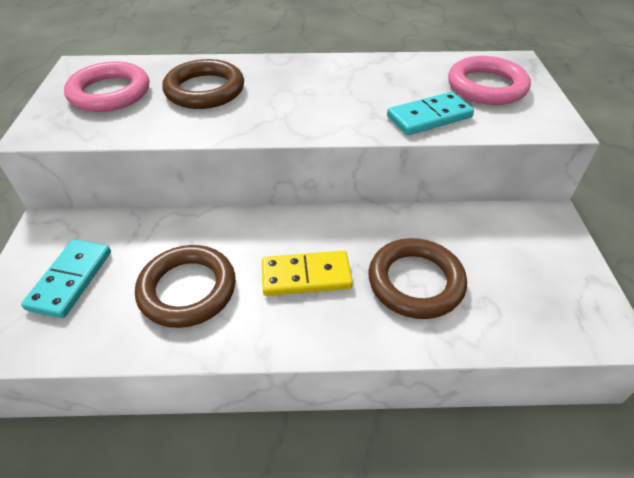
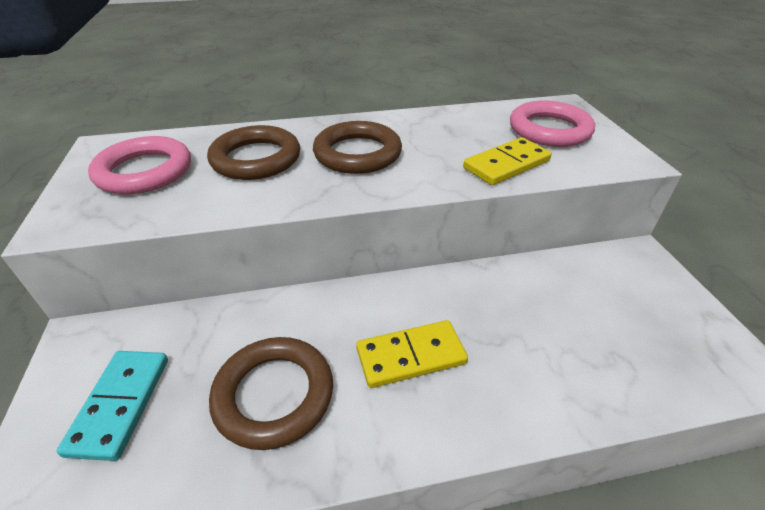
camera: 10 degrees left, 5 degrees down
(415, 282) = (533, 345): brown ring -> brown ring (357, 153)
(429, 117) = (506, 165): turquoise domino -> yellow domino

